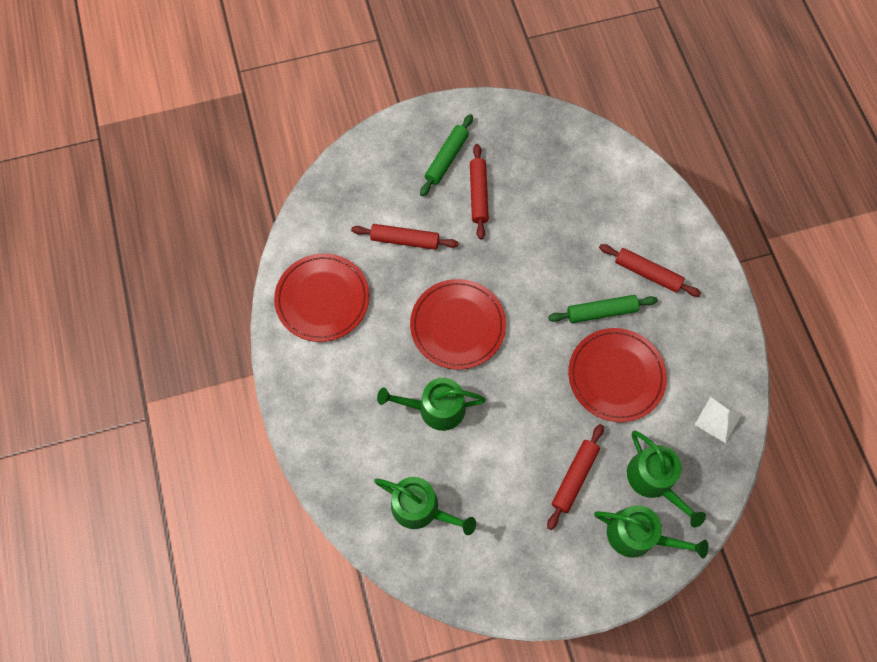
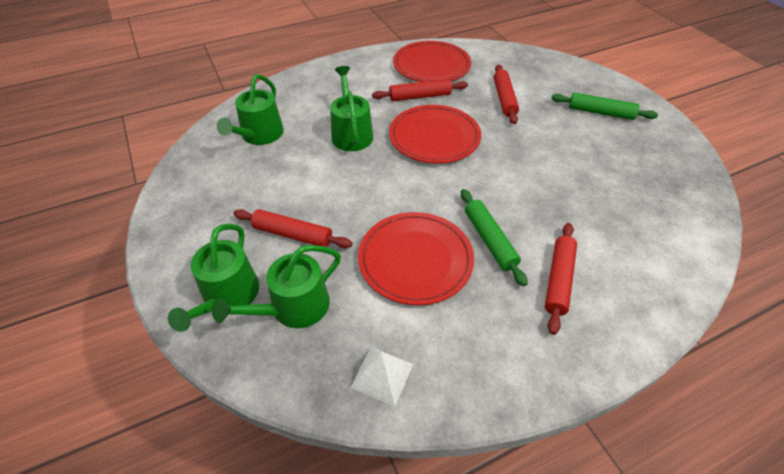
camera: 80 degrees right, 20 degrees down
(478, 194) = (576, 136): red rolling pin -> red rolling pin (420, 96)

